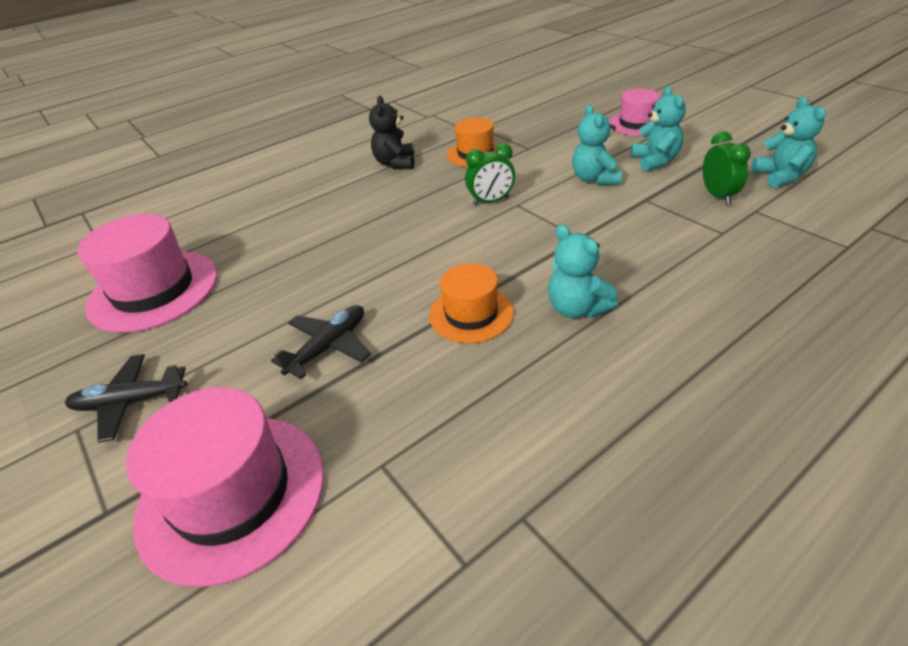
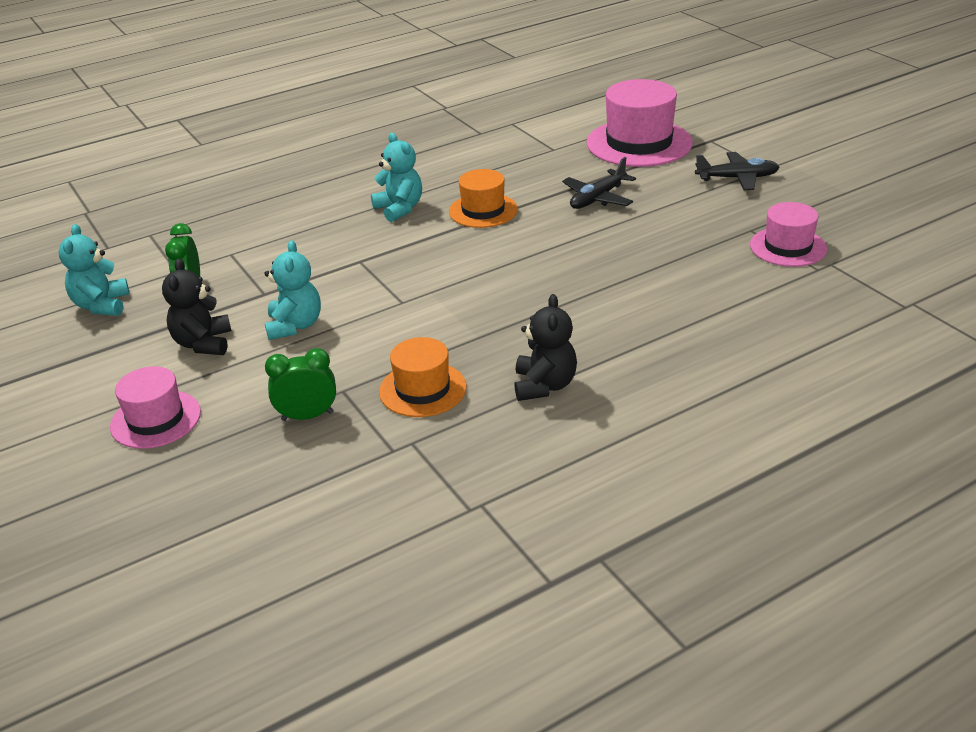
camera: 175 degrees left, 5 degrees down
(154, 290) = (788, 247): pink hat -> pink hat, size x0.60
(491, 201) = (430, 309): green clock -> green clock (307, 416)
(655, 161) = (203, 343): turquoise teddy bear -> black teddy bear

